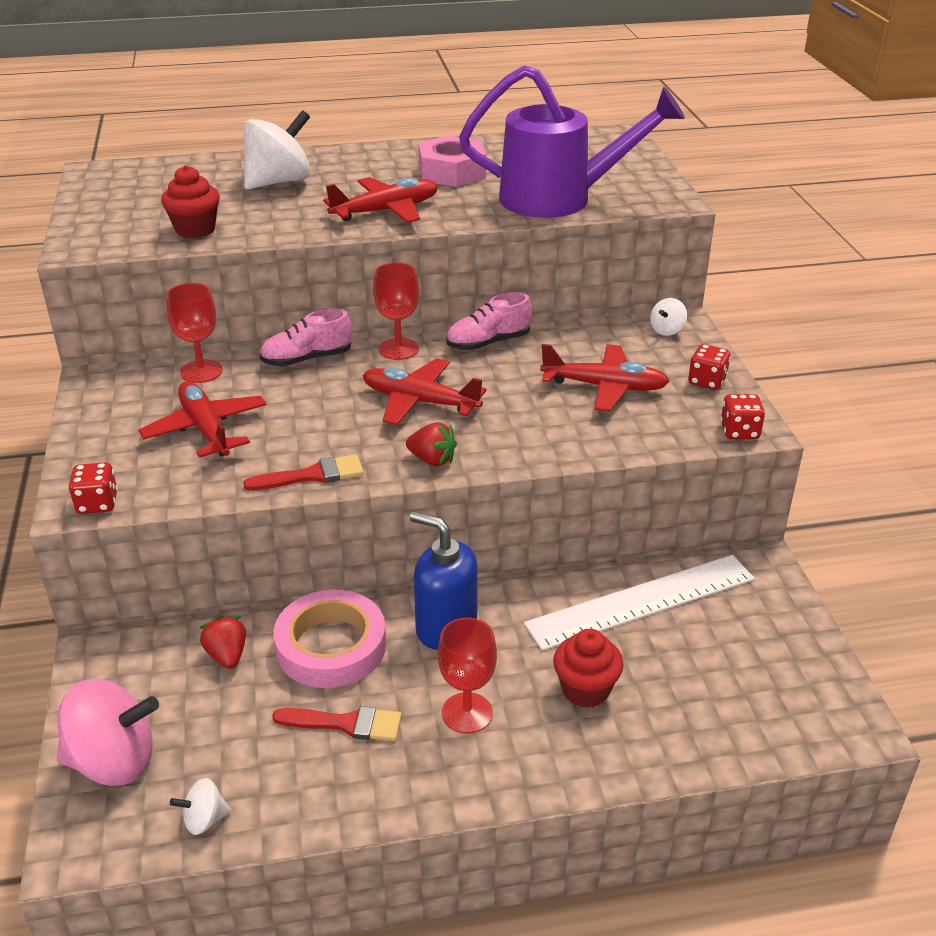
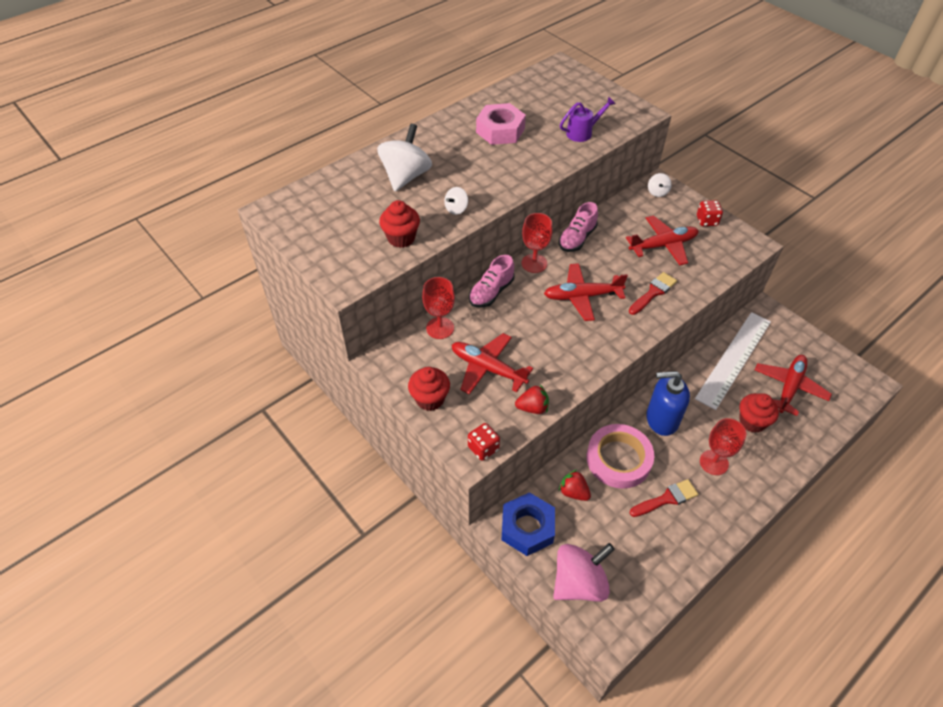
camera: 30 degrees left, 15 degrees up
(101, 432) = (430, 399): none -> red cupcake
(122, 666) = (527, 528): none -> blue nut
(204, 819) = (653, 587): white spinning top -> white spinning top (456, 209)
(312, 475) = (577, 372): red brush -> red brush (653, 292)
(386, 211) = (498, 178): red plane -> red plane (789, 387)
(432, 460) = (626, 333): red strawberry -> red strawberry (532, 408)
(559, 199) = (582, 132): purple watering can -> purple watering can, size x0.44
(739, 431) = (749, 248): red dice -> none

